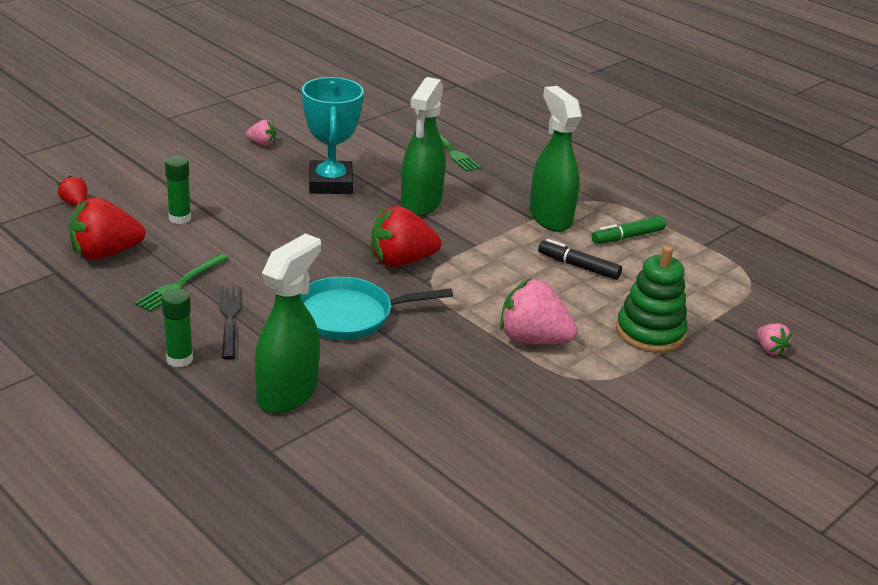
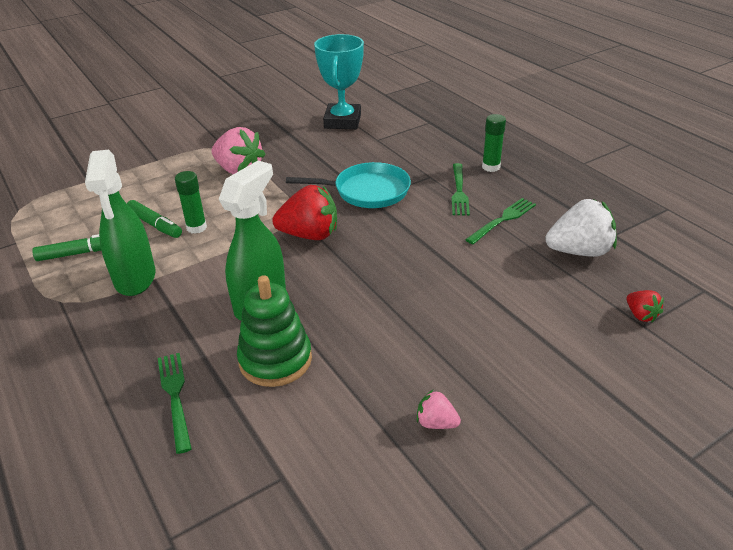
camera: 165 degrees left, 5 degrees up
(105, 253) = (579, 251): red strawberry -> white strawberry
(180, 218) = (520, 290): green glue stick -> green glue stick (196, 227)
(229, 319) = (459, 192): black fork -> green fork
(288, 393) = (417, 147): green spray bottle -> none
(330, 183) = (354, 337): turquoise trophy -> turquoise trophy (342, 121)
(578, 266) = (155, 225): black marker -> green marker
(650, 332) = (149, 172): green stacking toy -> green stacking toy (275, 360)
(770, 349) = (77, 159): pink strawberry -> none

